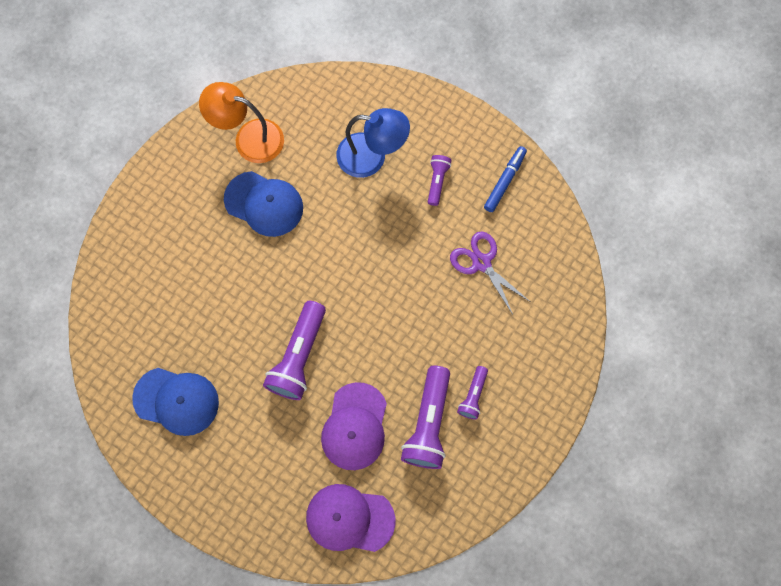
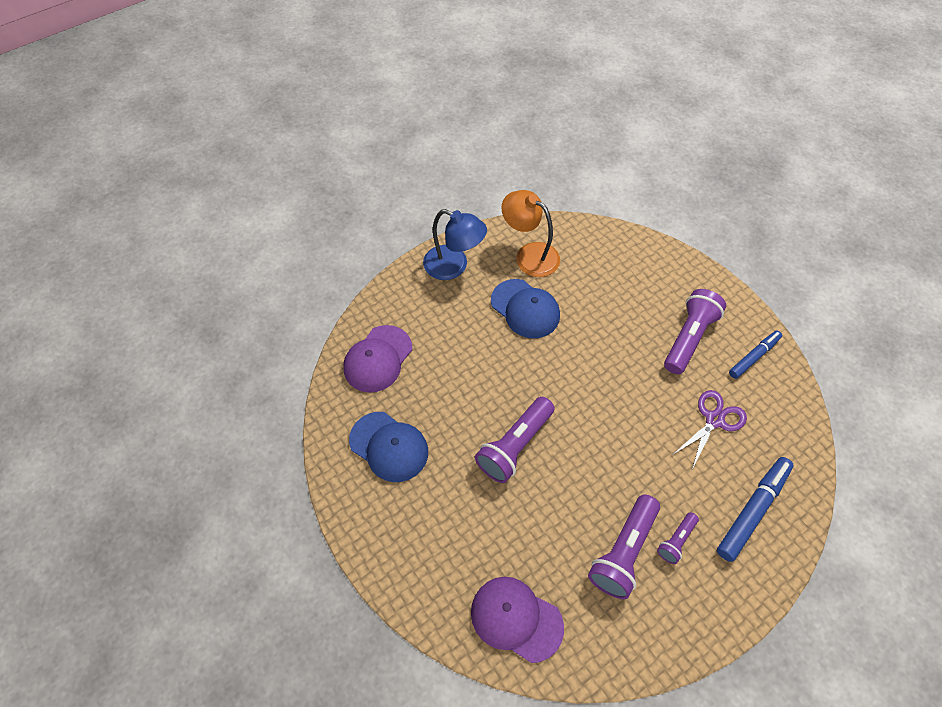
camera: 20 degrees right, 15 degrees down
(355, 426) = (548, 529): purple cap -> purple cap (378, 359)
(372, 157) = (633, 300): blue lamp -> blue lamp (454, 266)
(437, 181) = (688, 338): purple flashlight -> purple flashlight, size x1.88
(481, 262) = (714, 420): purple scissors -> purple scissors turned 60 degrees clockwise
(535, 342) = (752, 510): none -> blue marker

